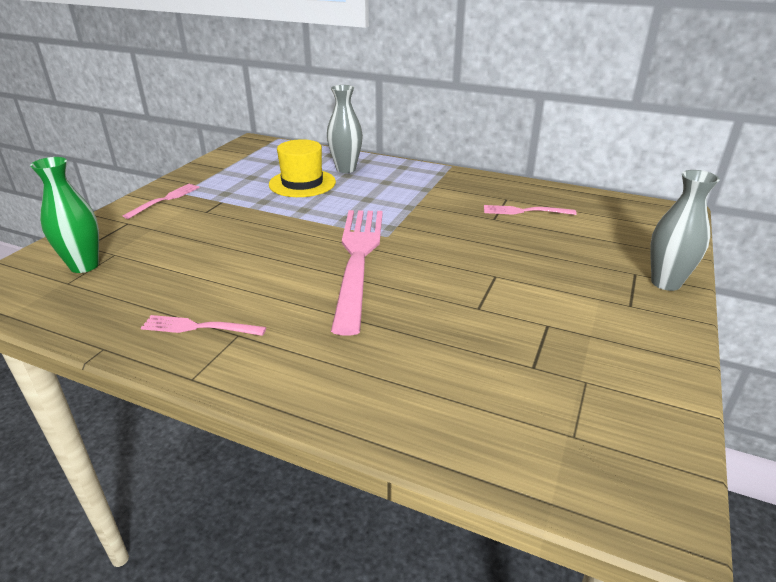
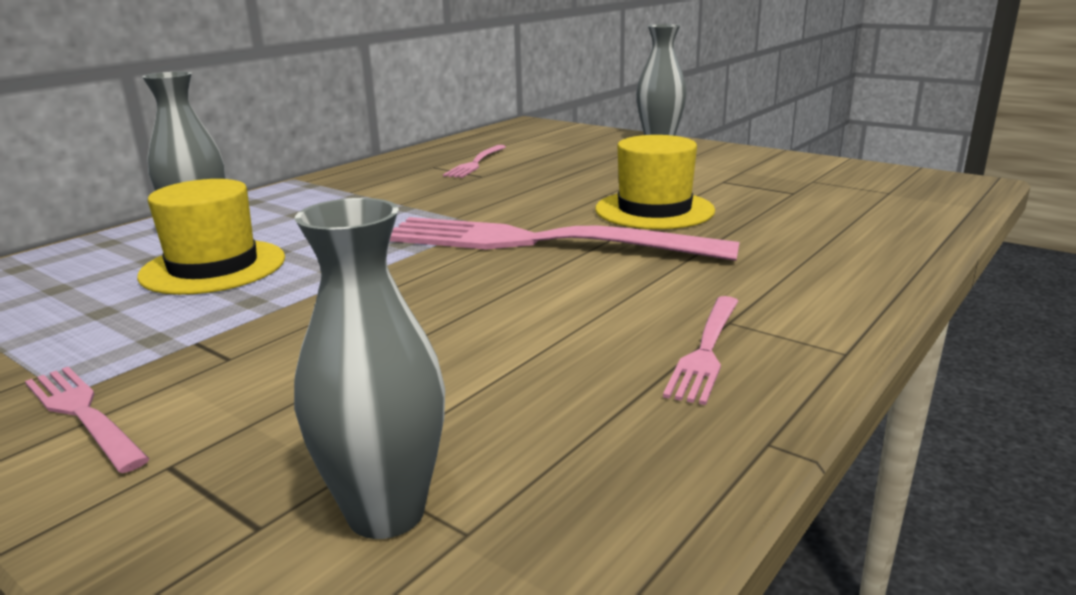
camera: 75 degrees left, 10 degrees down
(84, 266) = (386, 513): green vase -> grey vase
(442, 295) = (654, 210): none -> yellow hat

